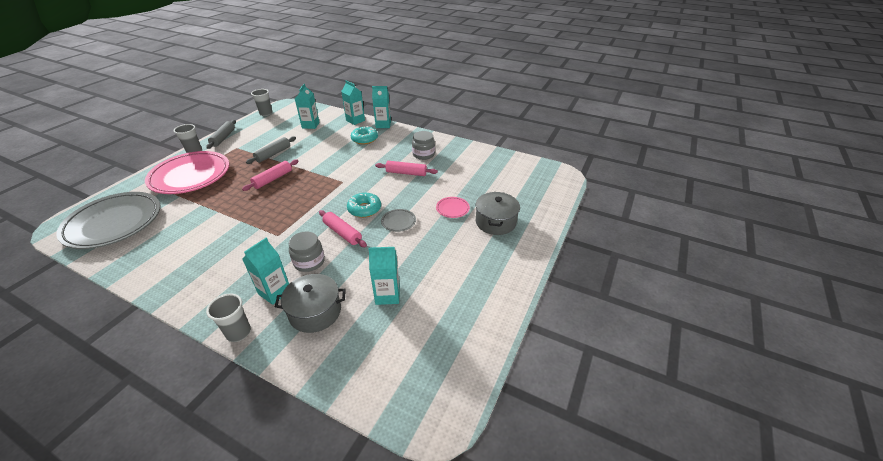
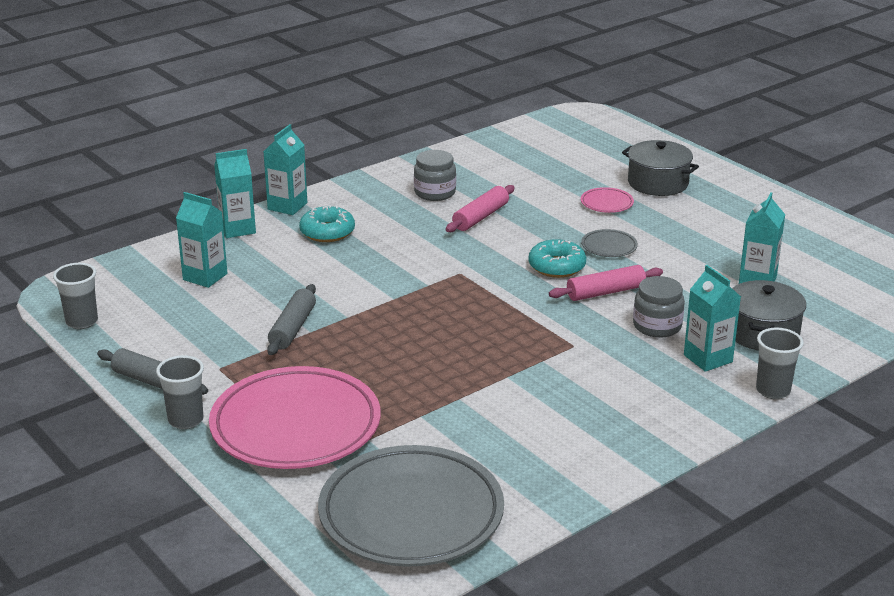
camera: 65 degrees left, 10 degrees down
(273, 154) = (293, 328): grey rolling pin -> grey rolling pin turned 45 degrees clockwise
(273, 179) = (392, 336): pink rolling pin -> none

